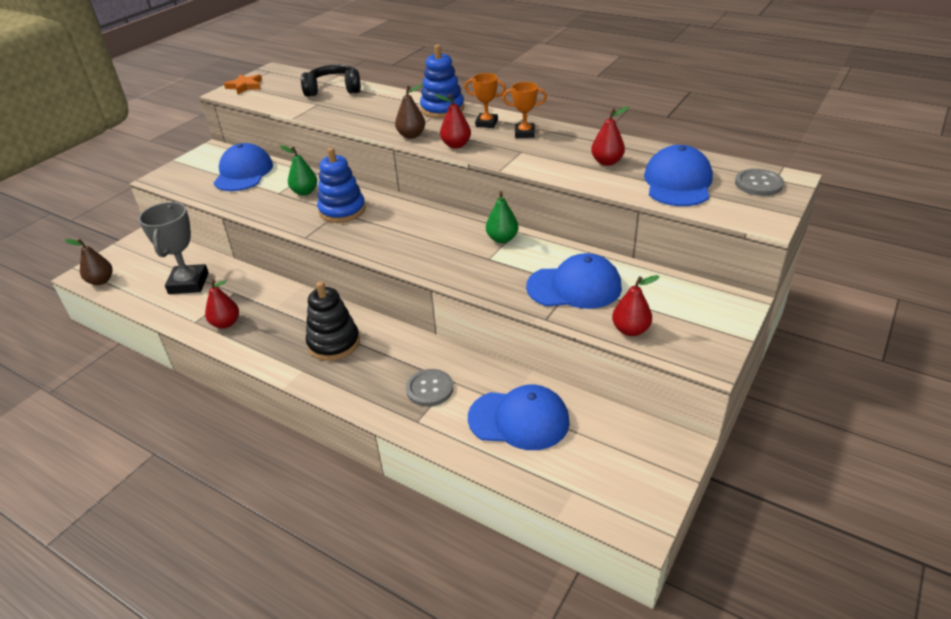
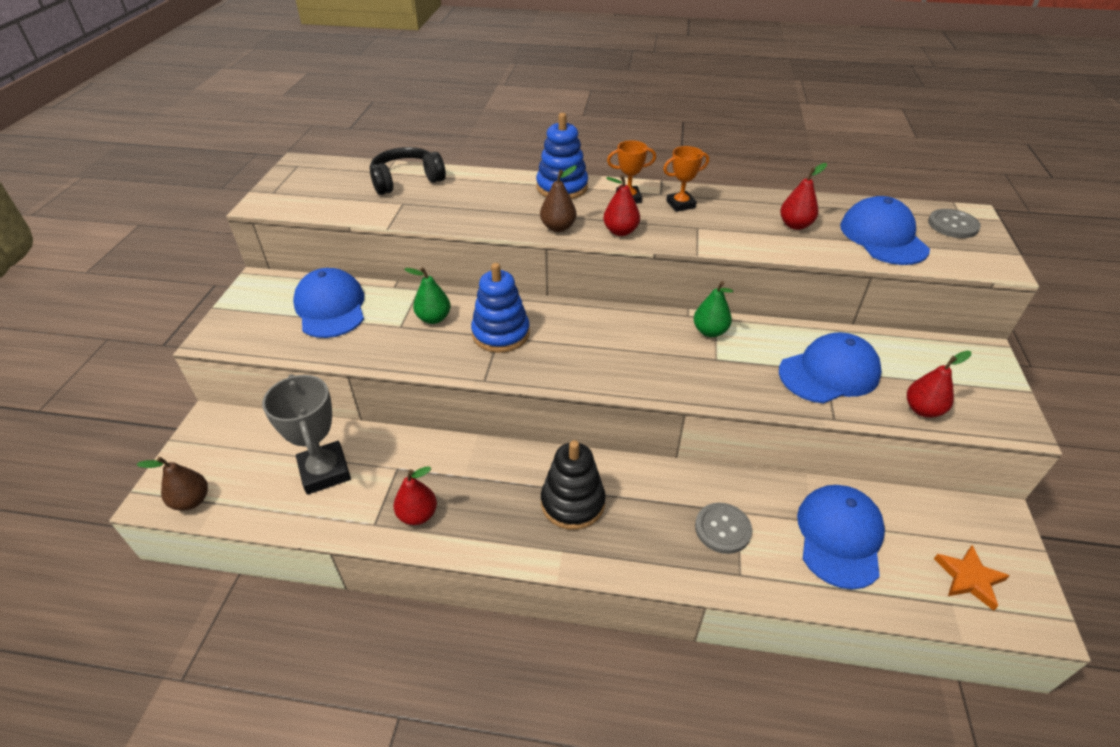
camera: 25 degrees left, 5 degrees up
(245, 86) = (281, 192): orange star -> orange star (969, 578)
(519, 420) = (839, 537): blue cap -> blue cap turned 60 degrees counterclockwise

